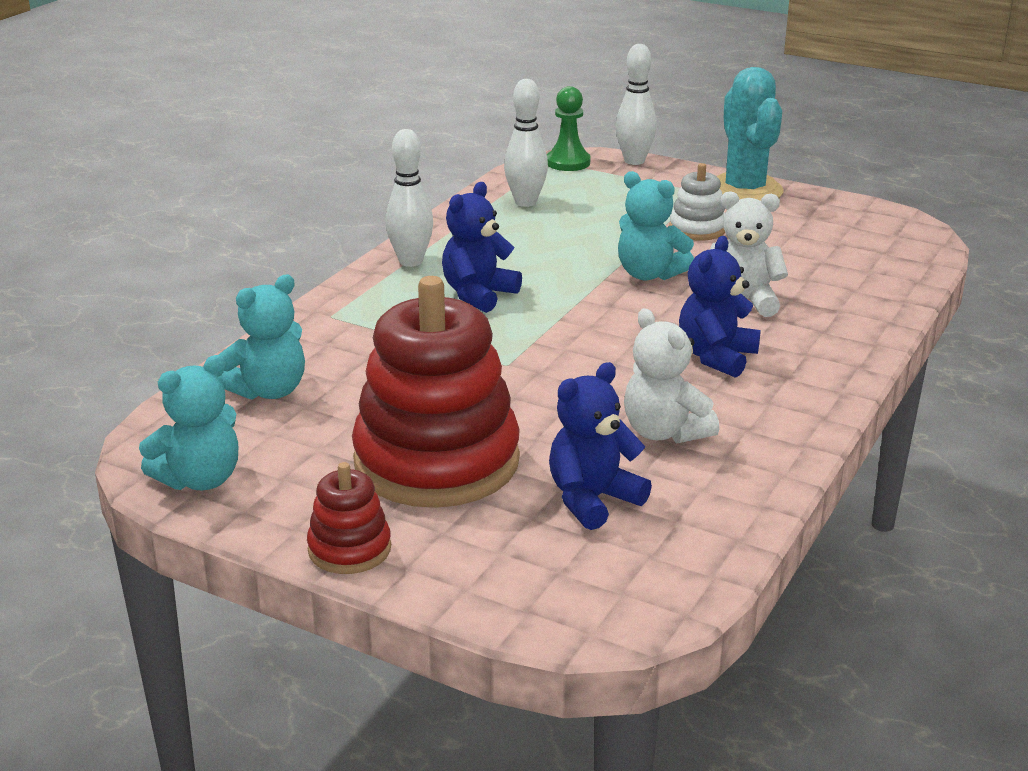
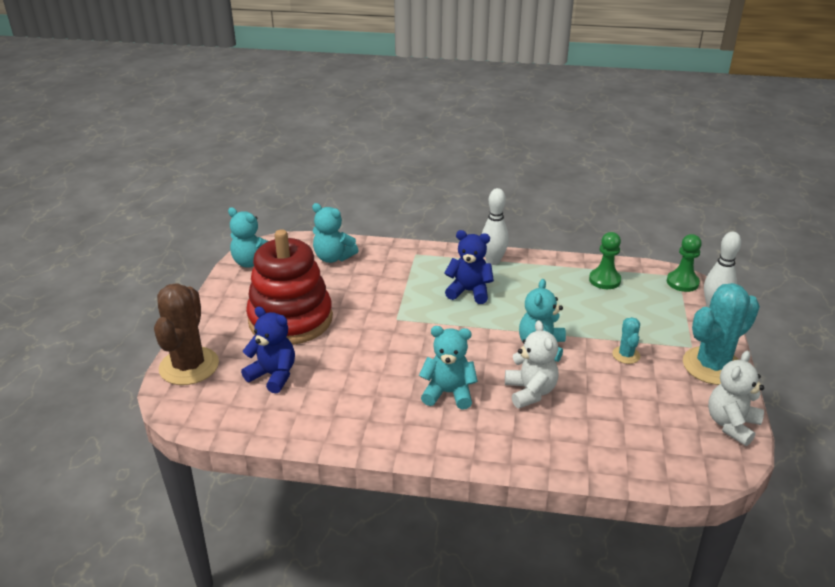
camera: 70 degrees right, 5 degrees up
(349, 549) = (211, 314): red stacking toy -> none
(511, 592) = (189, 366): none -> brown cactus
(525, 202) = (604, 280): white bowling pin -> green pawn
(664, 432) = (350, 388): white teddy bear -> white teddy bear (731, 424)
(697, 229) = (626, 355): white stacking toy -> turquoise cactus
(716, 357) = (448, 393): blue teddy bear -> turquoise teddy bear

